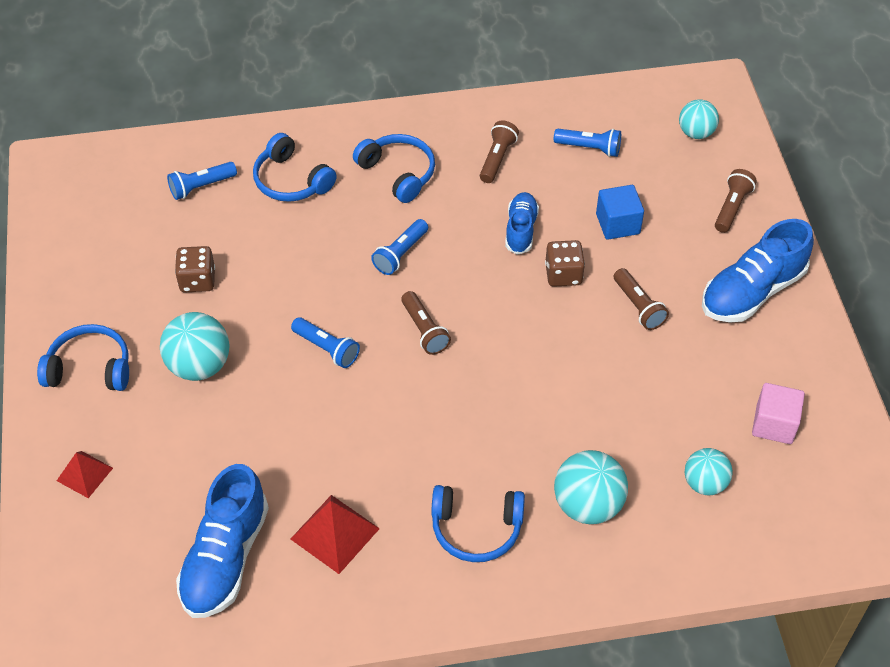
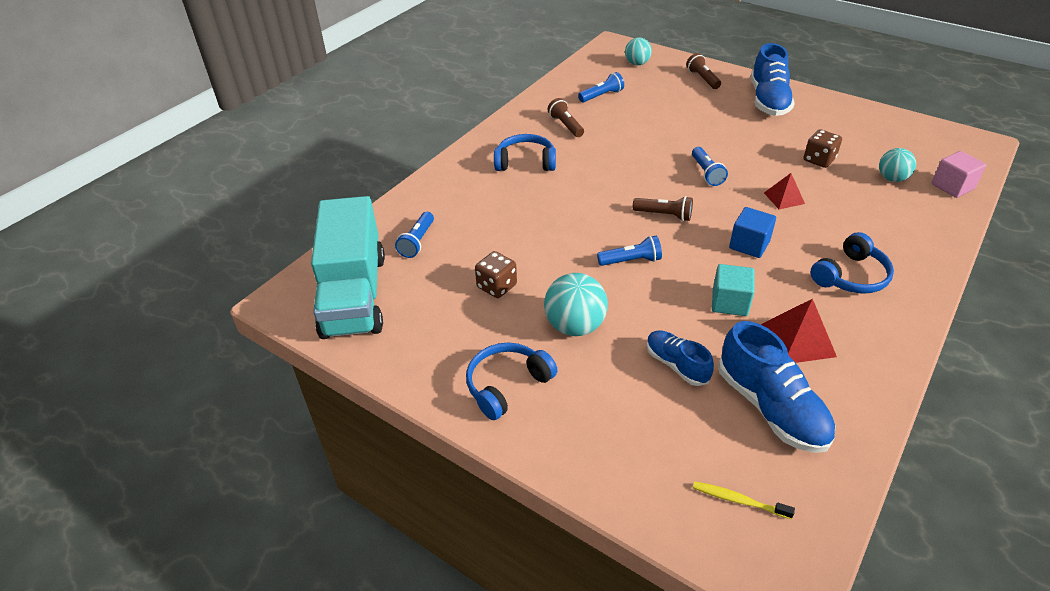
camera: 45 degrees left, 10 degrees down
(85, 474) = (608, 446): red pyramid -> red pyramid (784, 198)
(97, 199) = (354, 295): none -> turquoise truck
(101, 590) = (739, 500): none -> yellow toothbrush
(291, 180) = (470, 203): blue headphones -> none
(339, 455) = (729, 302): none -> turquoise cube
(400, 254) = (591, 193): blue flashlight -> blue flashlight (706, 173)
(521, 230) = (630, 144): blue shoe -> blue shoe (676, 365)
(563, 274) = (683, 147): brown dice -> brown dice (819, 160)
(588, 505) = (871, 225): turquoise ball -> none
(617, 224) = (668, 114): blue cube -> blue cube (749, 245)
(638, 306) = (737, 136): brown flashlight -> none
(774, 424) = (869, 138): pink cube -> pink cube (952, 186)

